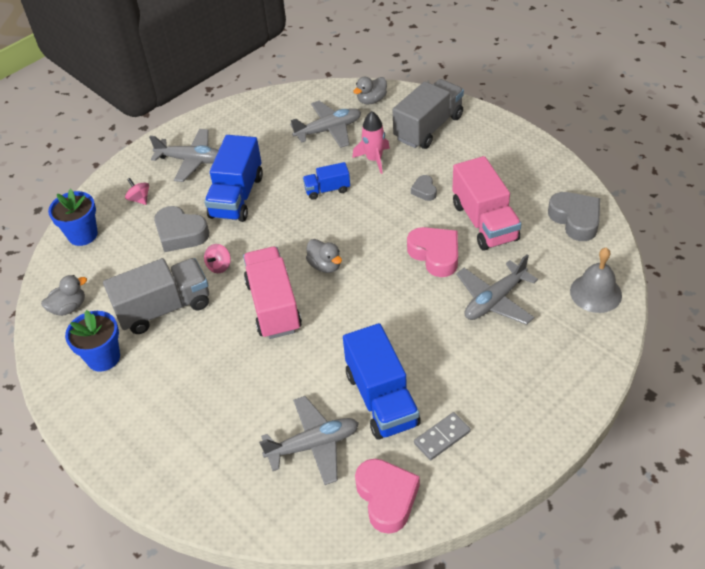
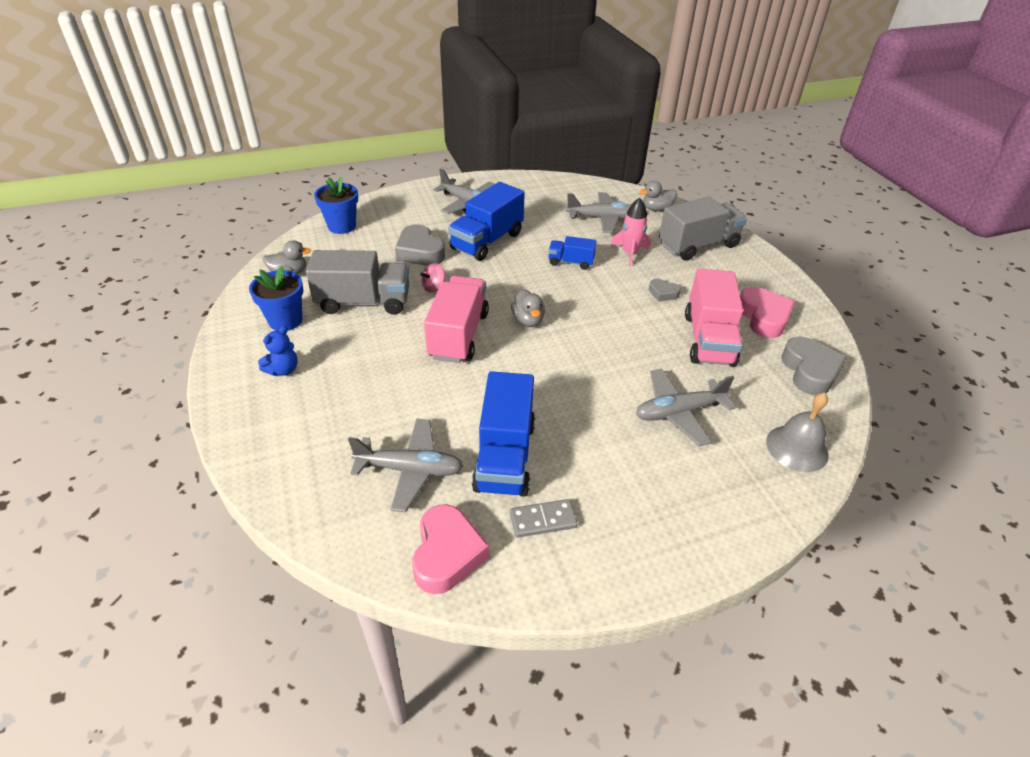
camera: 20 degrees right, 5 degrees down
(139, 199) = (406, 217): pink spinning top -> none
(139, 406) = (283, 370): none -> blue teddy bear
(424, 191) = (663, 293): grey heart -> grey heart turned 75 degrees counterclockwise
(435, 255) = (641, 349): pink heart -> pink heart (763, 317)

